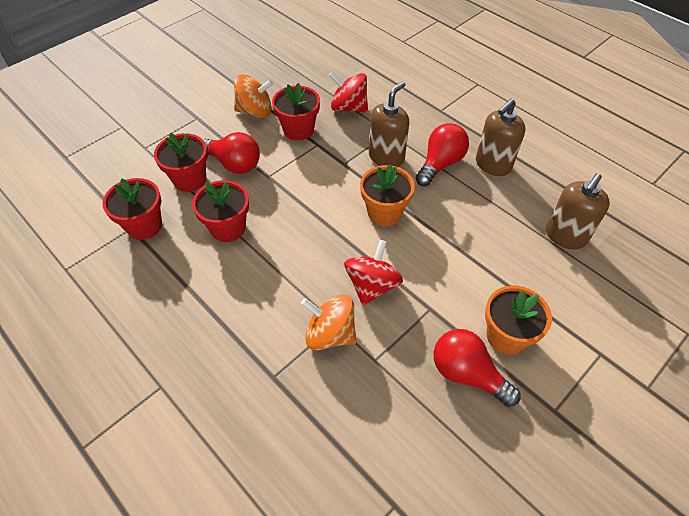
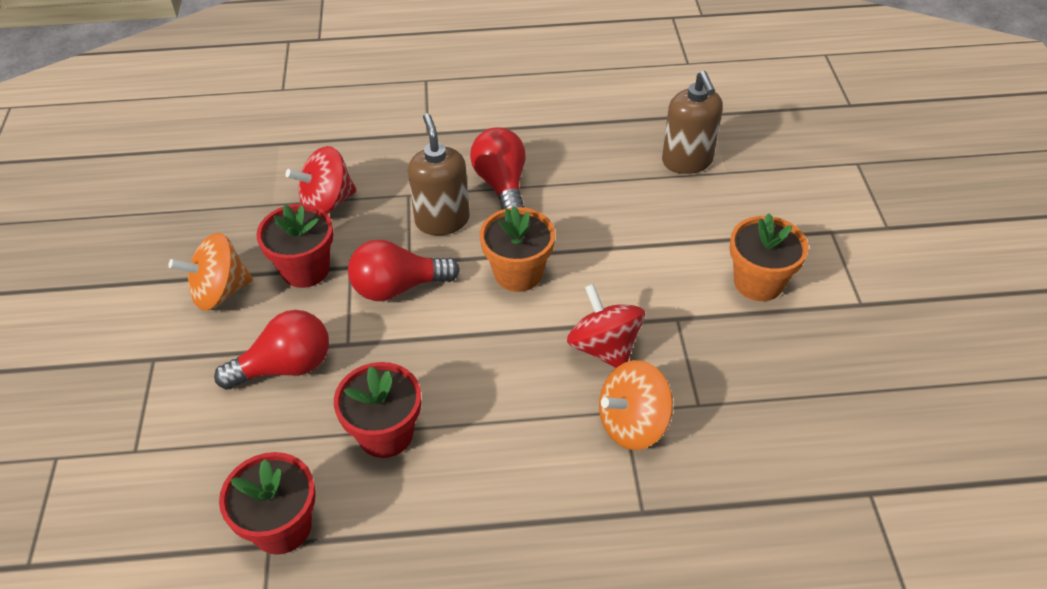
camera: 50 degrees left, 5 degrees down
(189, 179) = (257, 430): red flower pot -> none
(255, 111) = (220, 292): orange spinning top -> orange spinning top turned 150 degrees counterclockwise
(467, 374) = (774, 340): red light bulb -> red light bulb (398, 287)
(492, 165) = (548, 148): brown soap dispenser -> none

